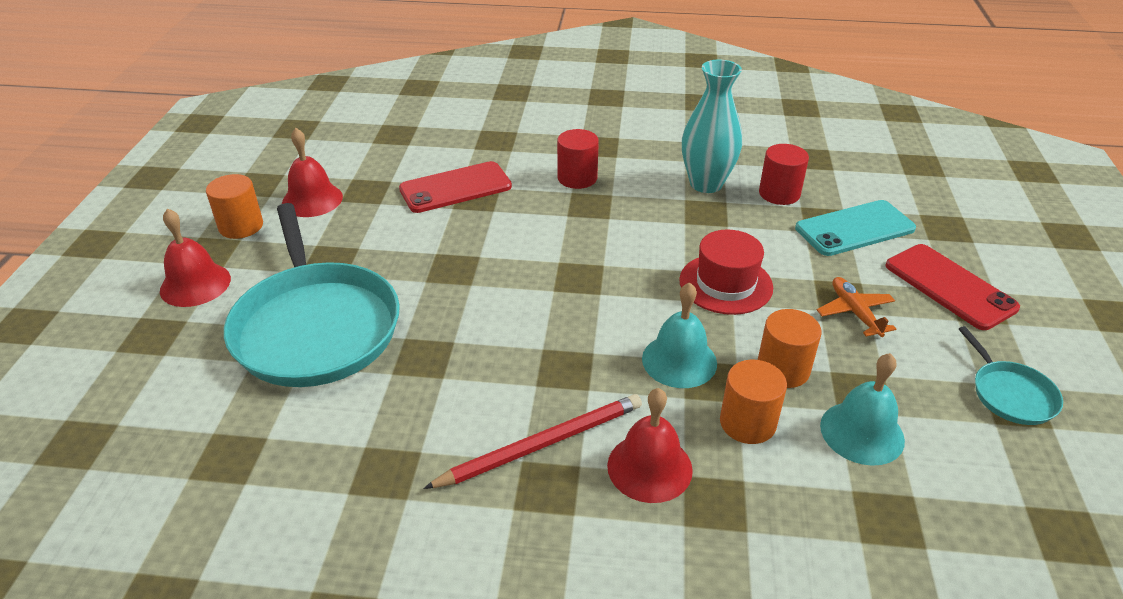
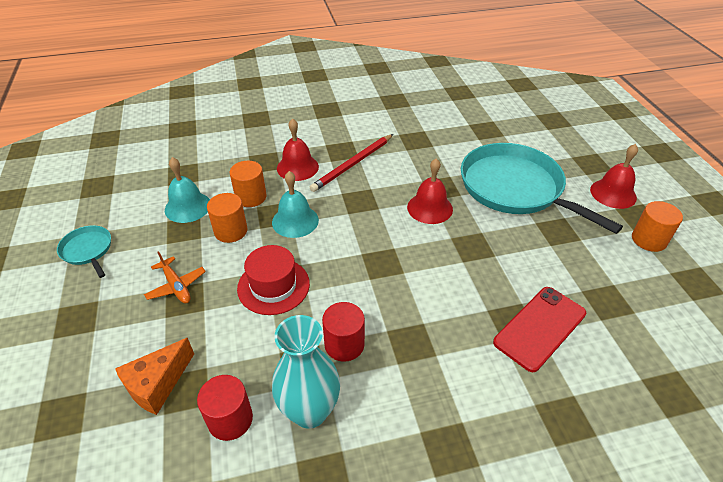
camera: 160 degrees right, 5 degrees up
(312, 199) = (635, 278): red bell -> red bell (430, 208)
(577, 178) = (442, 378): red cylinder -> red cylinder (344, 344)
(854, 228) = (157, 385): turquoise phone -> orange cheese
(949, 286) = (90, 333): red phone -> none

